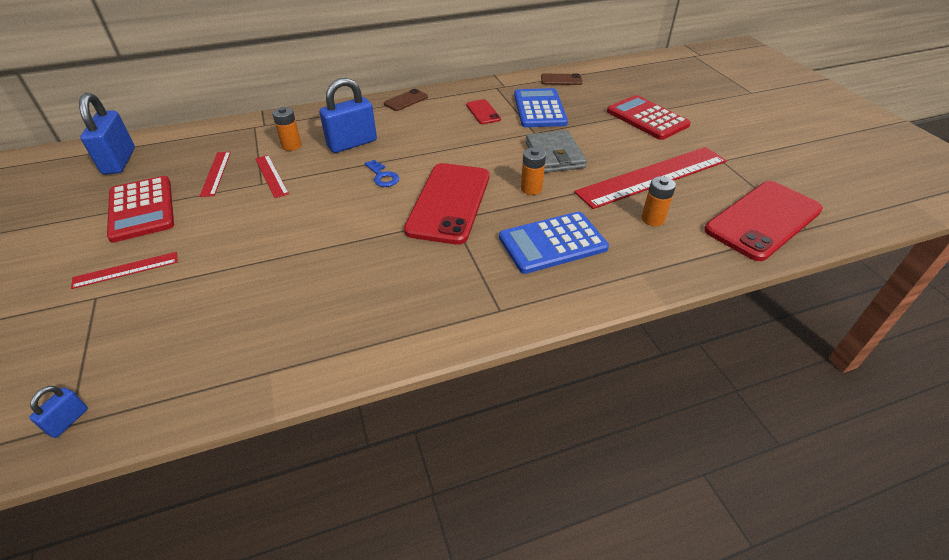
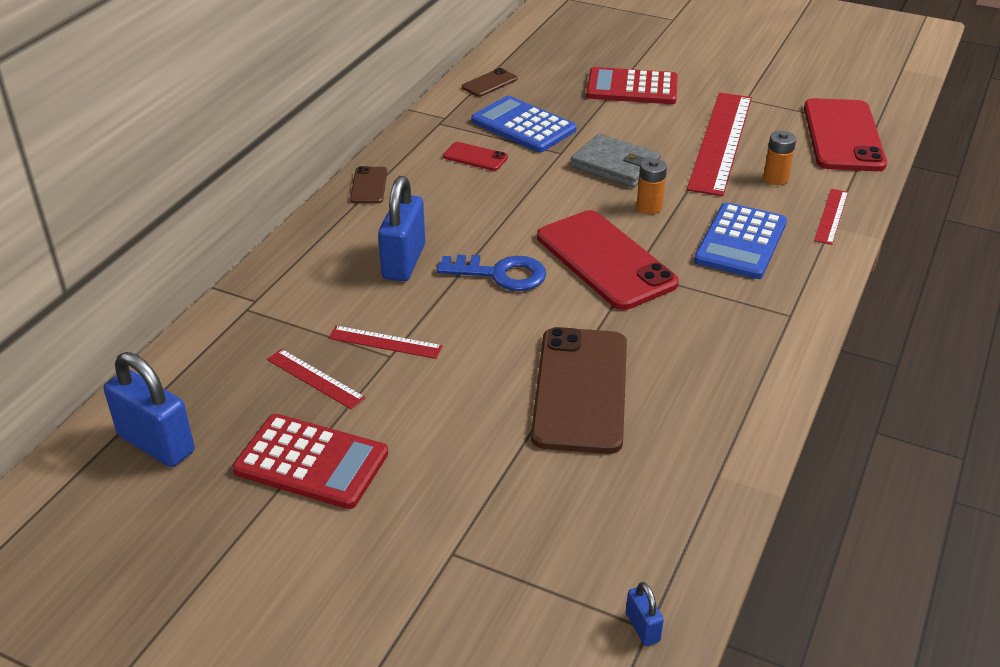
camera: 45 degrees left, 5 degrees down
(126, 270) = (428, 514): red ruler -> red ruler (831, 216)
(291, 145) = (340, 302): orange battery -> none
(301, 262) = (580, 390): none -> brown phone
(382, 176) = (501, 274): blue key -> blue key, size x1.61

